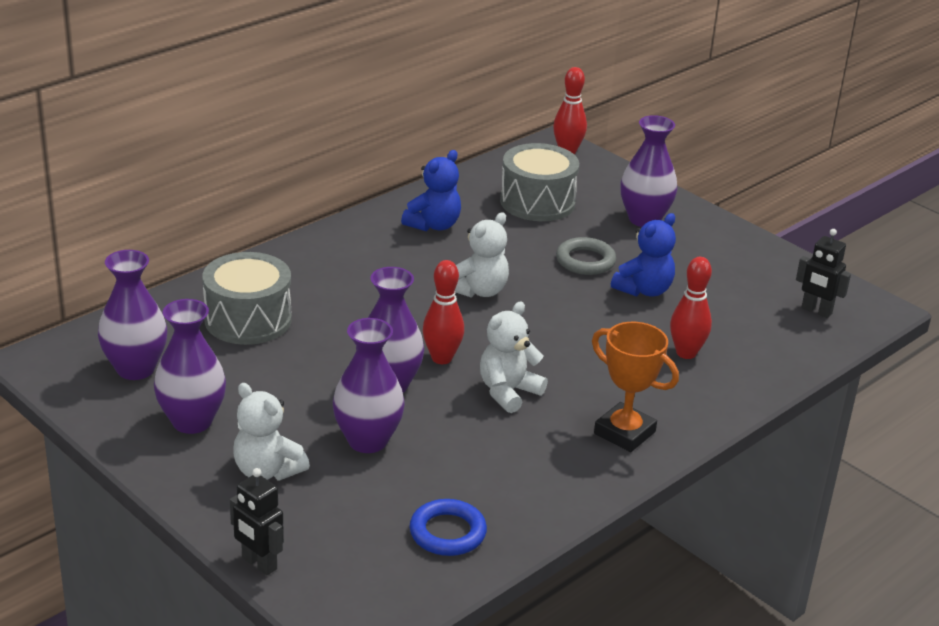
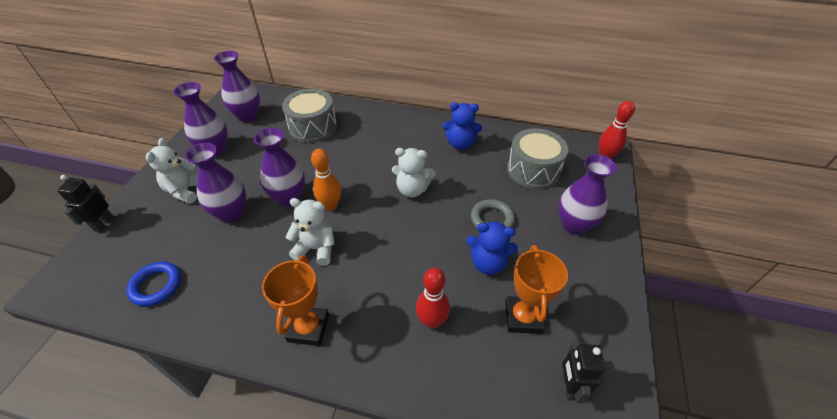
camera: 60 degrees right, 15 degrees up
(442, 358) = (330, 205): red bowling pin -> orange bowling pin
(728, 301) = (522, 317): none -> orange trophy

